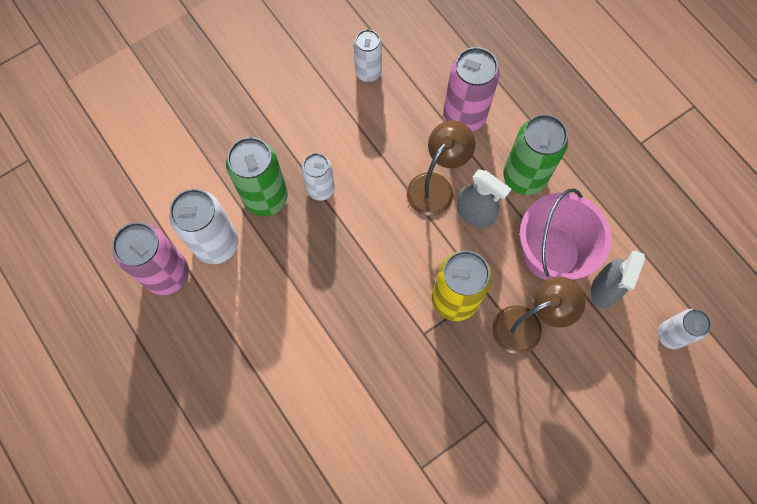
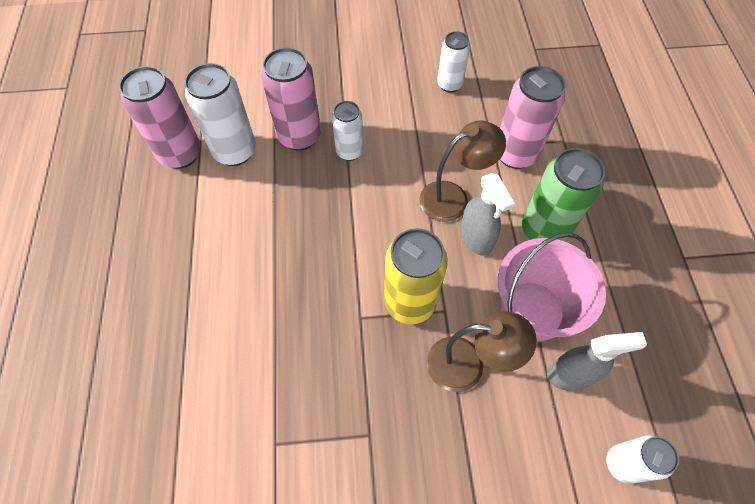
camera: 30 degrees right, 10 degrees down
(266, 197) = (299, 136): green can -> pink can
(604, 289) = (571, 375): grey spray bottle -> grey spray bottle turned 150 degrees counterclockwise

